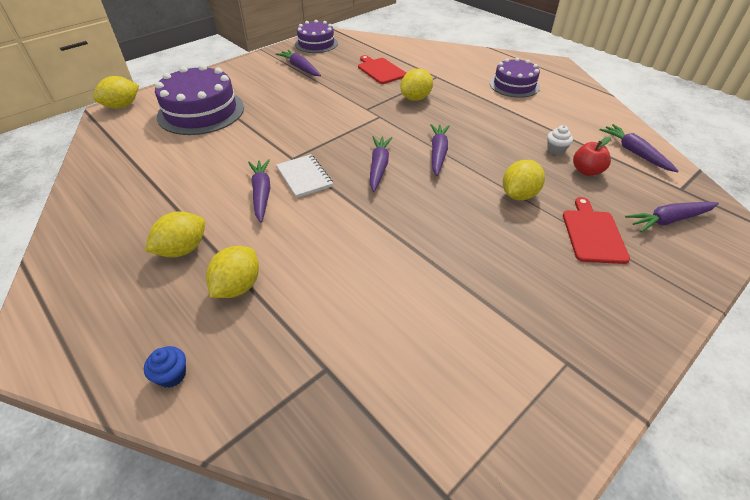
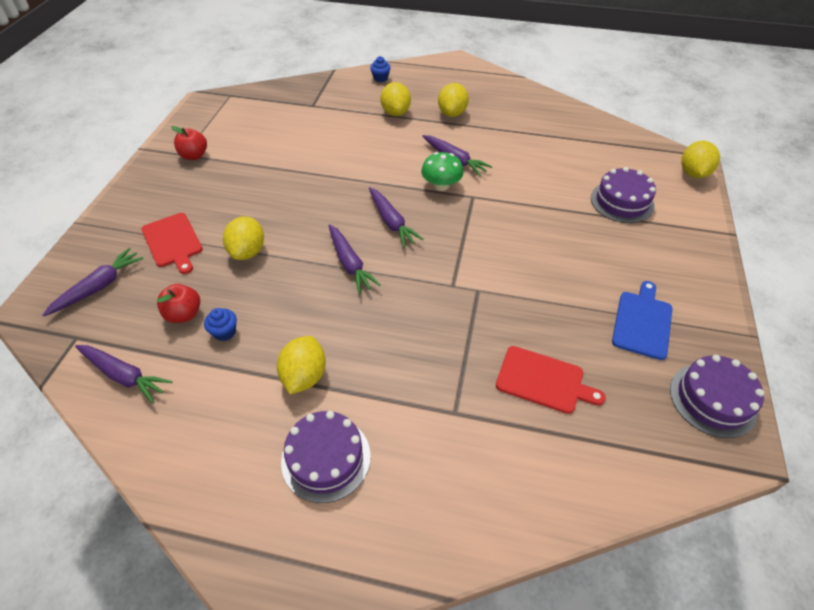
camera: 145 degrees right, 5 degrees up
(201, 112) = (622, 202): purple cake -> purple cake, size x0.63
(300, 68) = (642, 322): purple carrot -> blue cutting board
(304, 177) = (441, 185): white notebook -> green mushroom
(416, 98) = (441, 341): yellow lemon -> yellow lemon (304, 376)
(551, 351) = (194, 155): none -> red apple
(556, 150) = (225, 332): white cupcake -> blue cupcake

